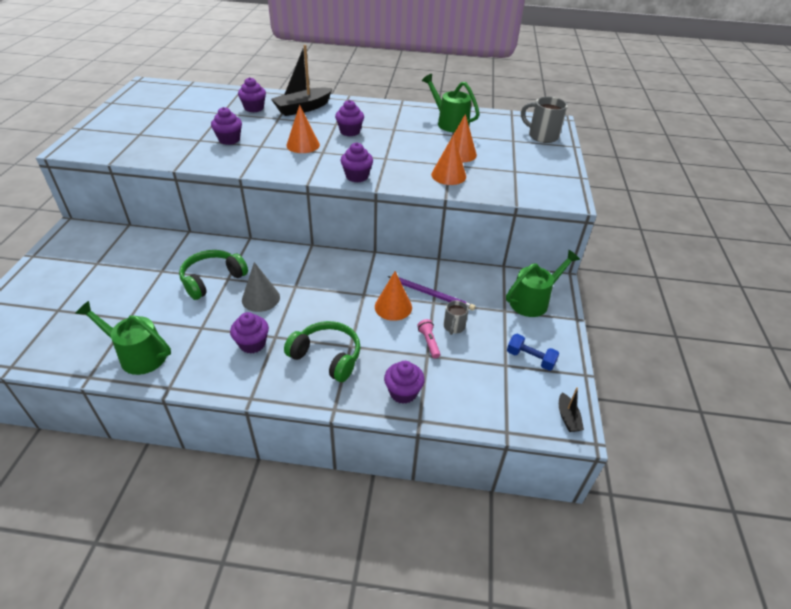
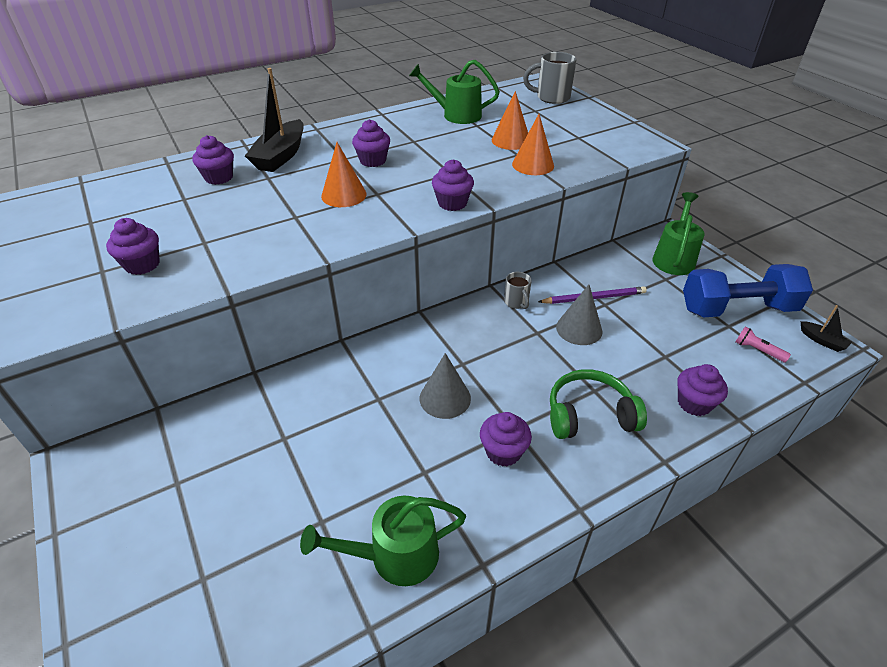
camera: 35 degrees left, 0 degrees up
(212, 279) = (362, 410): green headphones -> none
(229, 140) = (244, 225): purple cupcake -> purple cupcake (142, 264)
(393, 307) = (579, 329): orange cone -> grey cone
(429, 342) = (651, 343): pink flashlight -> pink flashlight (757, 350)
(454, 327) = (650, 317): grey mug -> grey mug (516, 302)
(530, 359) = (737, 309): blue dumbbell -> blue dumbbell, size x2.10

